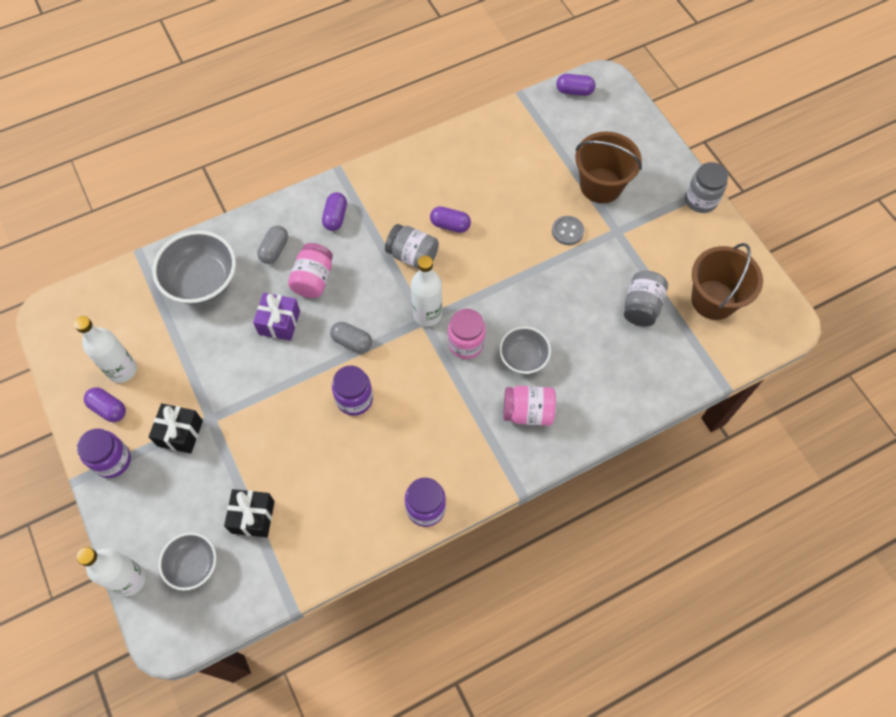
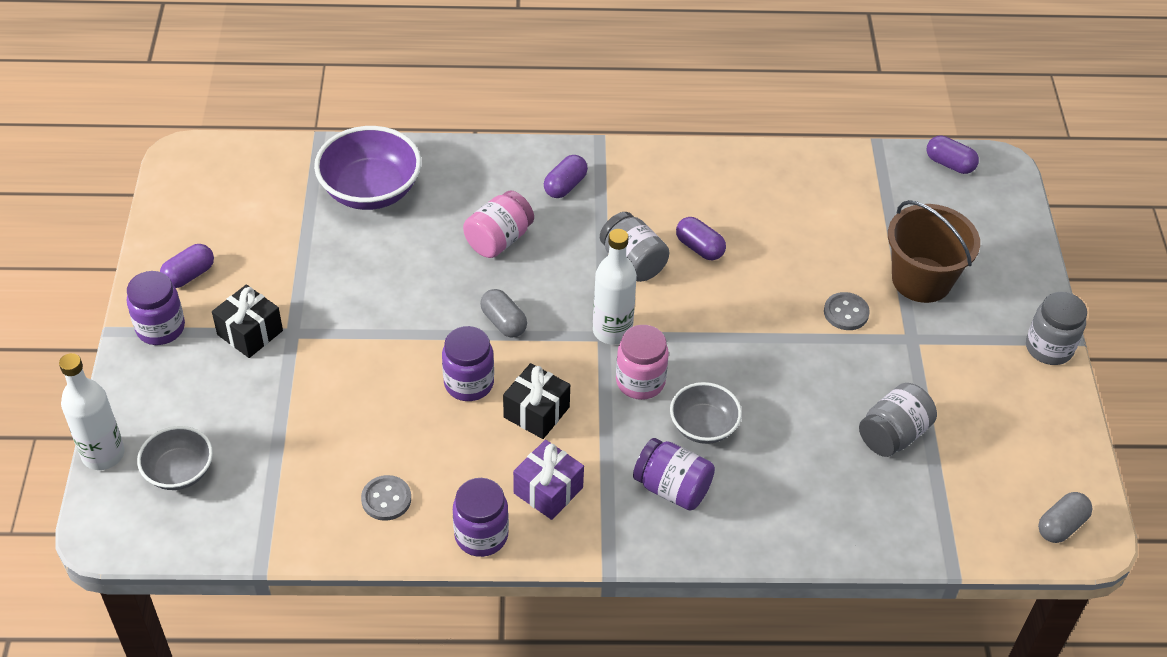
camera: 25 degrees right, 15 degrees down
(108, 408) = (189, 275): purple capsule -> purple capsule turned 75 degrees clockwise
(122, 370) = (228, 243): white bottle -> none
(202, 281) = (371, 190): grey bowl -> purple bowl
(253, 517) = (276, 453): black gift -> black gift (536, 412)
(274, 250) = (473, 192): grey capsule -> grey capsule (1061, 526)
(279, 323) = (431, 268): purple gift -> purple gift (548, 490)
(348, 513) = (386, 499): none -> grey button
(528, 412) = (672, 488): pink jar -> purple jar
(713, 300) = (997, 467): brown bucket -> none

